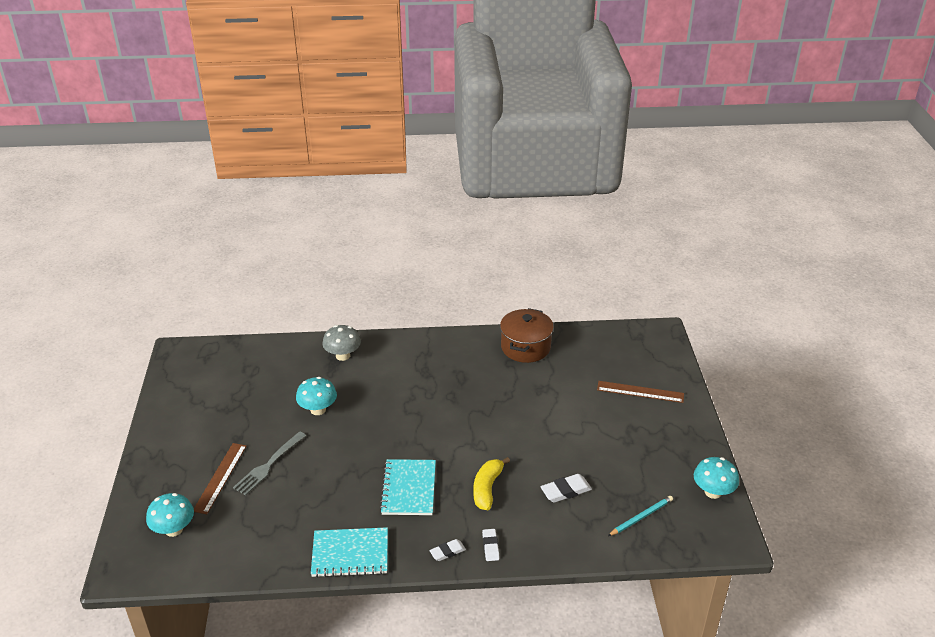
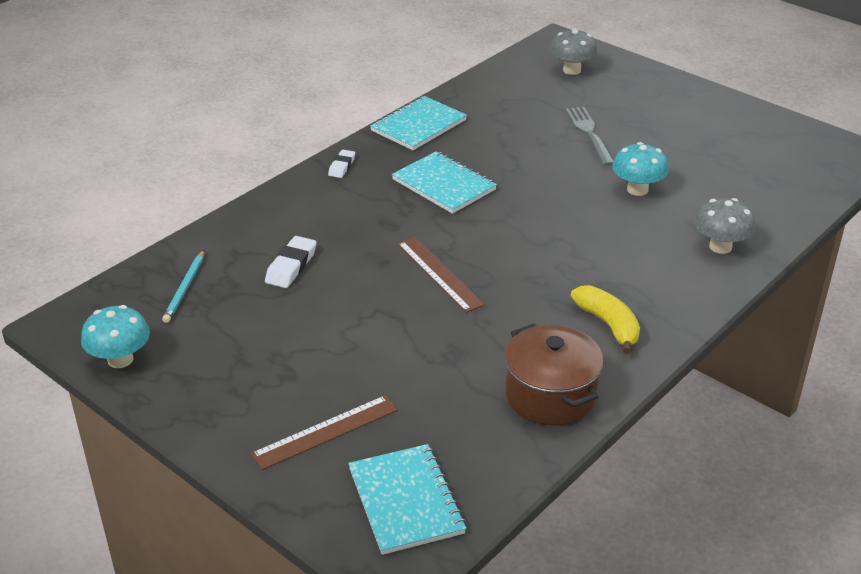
camera: 135 degrees right, 0 degrees up
(174, 529) = (571, 70): turquoise mushroom -> grey mushroom
(220, 477) = (607, 107): brown ruler -> brown ruler (439, 274)
(487, 488) = (372, 224): yellow banana -> yellow banana (608, 325)
(490, 546) = (309, 189): white eraser -> none
(634, 348) = (406, 501): none -> turquoise notebook

